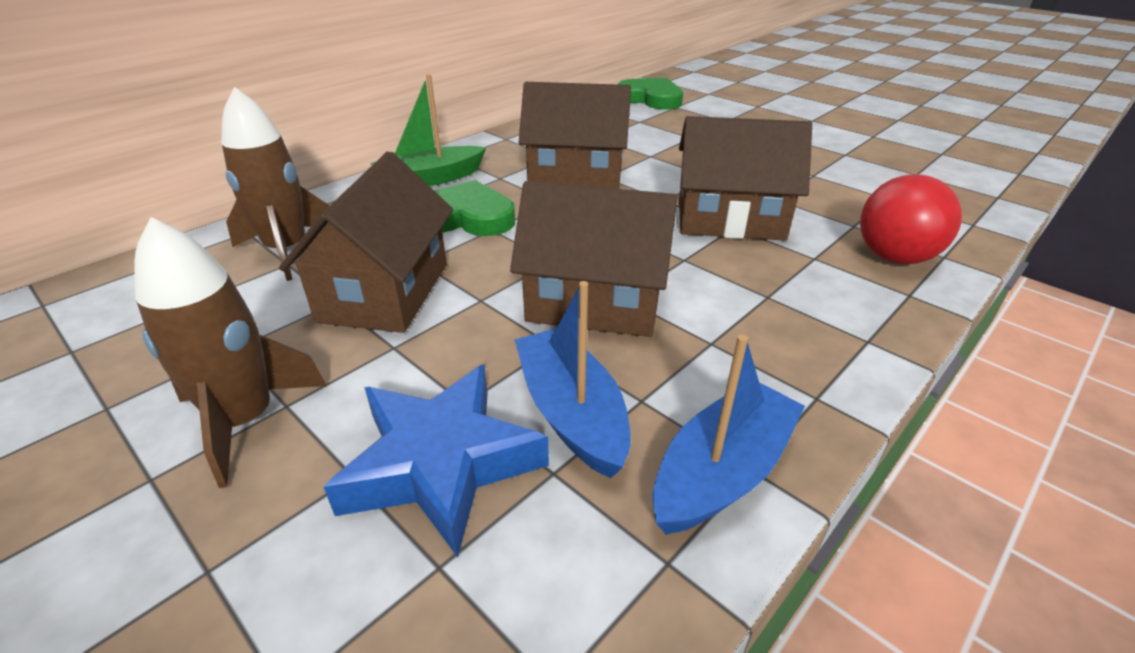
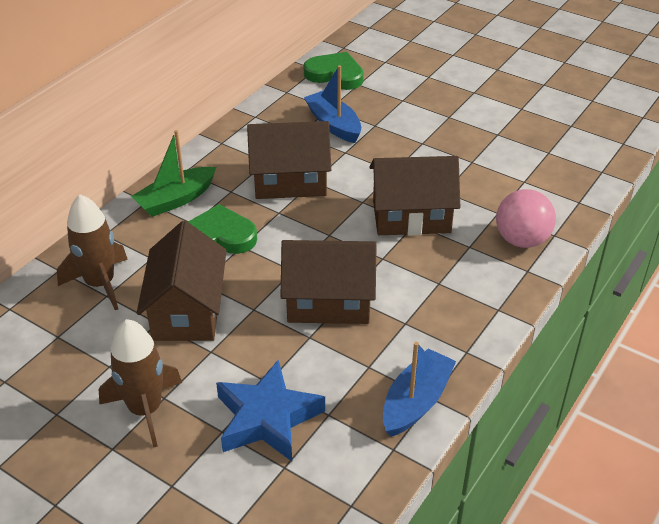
camera: 10 degrees left, 5 degrees up
(572, 413) = (331, 380): blue boat -> blue boat (334, 125)
(894, 257) = (521, 240): red ball -> pink ball

